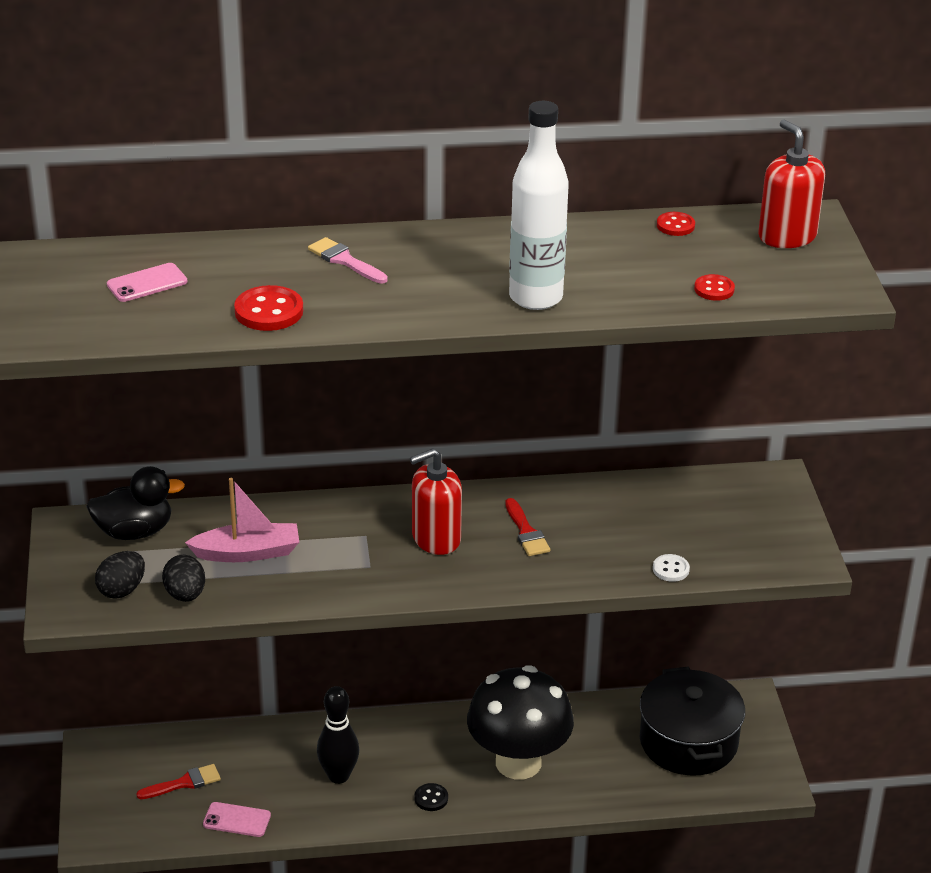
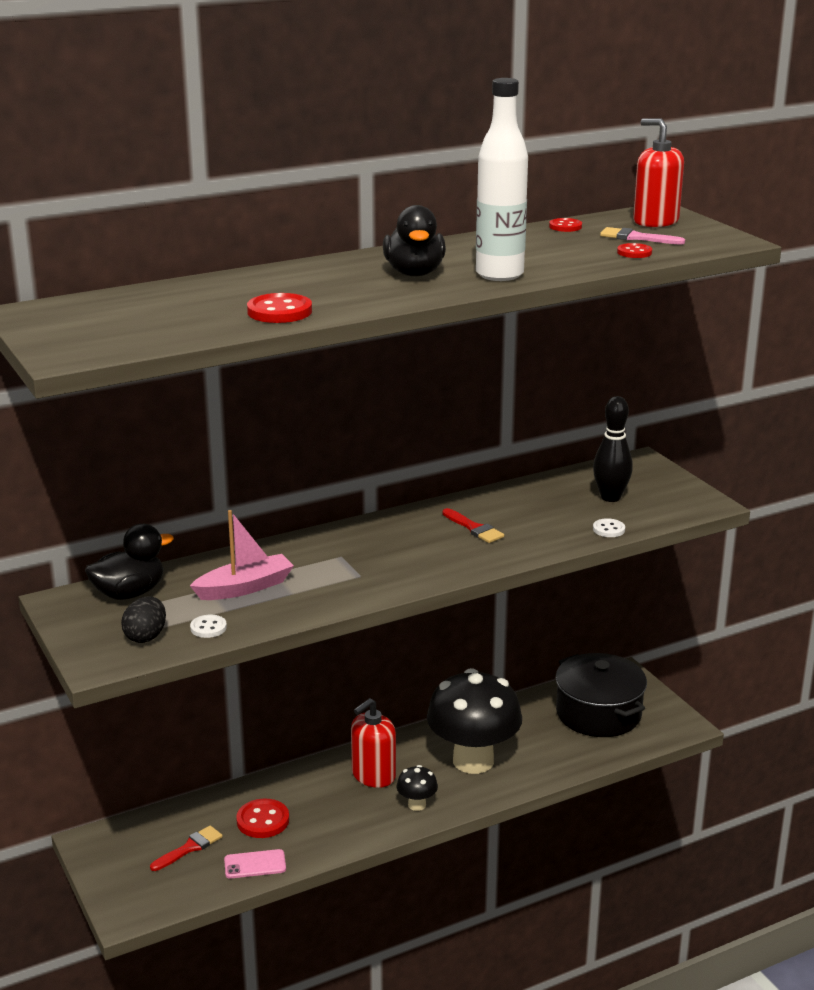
camera: 20 degrees left, 10 degrees down
(147, 283) = (150, 311): pink phone -> none
(185, 595) = (208, 628): black egg -> white button
(268, 772) = (263, 820): none -> red button
(338, 776) = (326, 808): black bowling pin -> black bowling pin (610, 497)
(345, 260) = (316, 276): pink brush -> pink brush (636, 238)
(431, 798) = (417, 805): black button -> black mushroom
(436, 538) = (402, 547): red soap dispenser -> red soap dispenser (373, 775)
(448, 276) = (414, 273): none -> black duck

